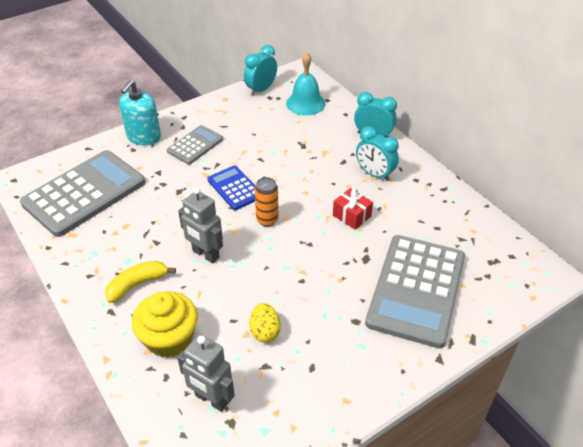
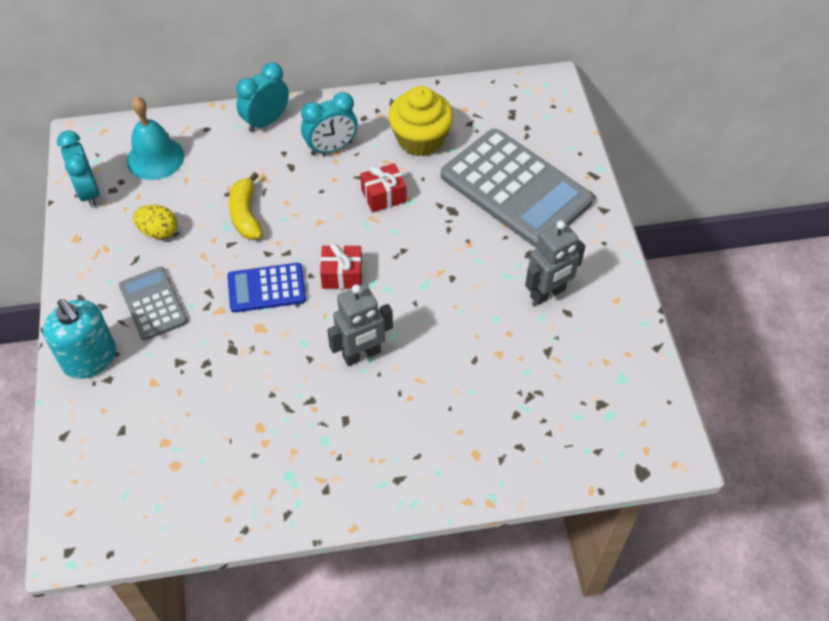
camera: 65 degrees left, 10 degrees up
(84, 193) = (163, 461): grey calculator -> none
(137, 284) = (370, 440): yellow banana -> yellow banana (246, 214)
(169, 338) = (469, 428): yellow cupcake -> yellow cupcake (420, 139)
(211, 399) = (567, 412): grey robot -> grey robot (548, 293)
(265, 331) = (504, 336): yellow egg -> yellow egg (159, 232)
(267, 220) = (342, 275): orange can -> red gift

